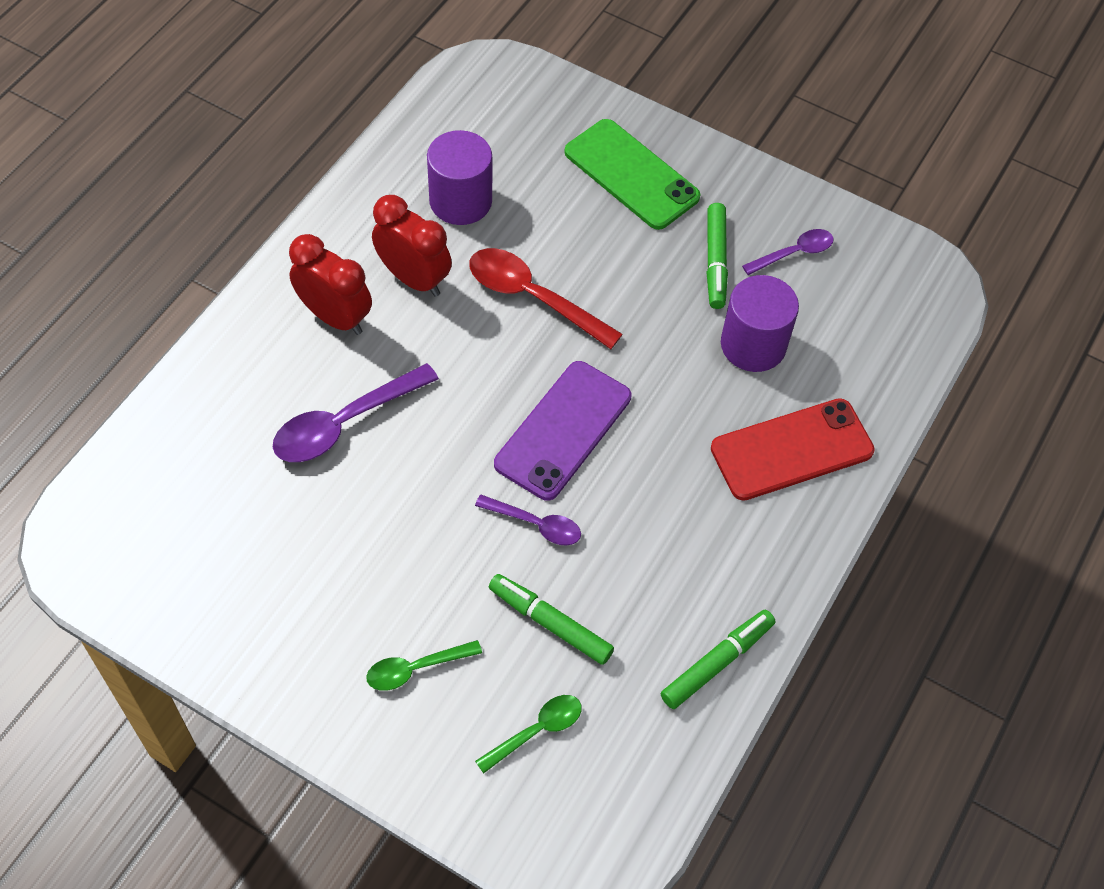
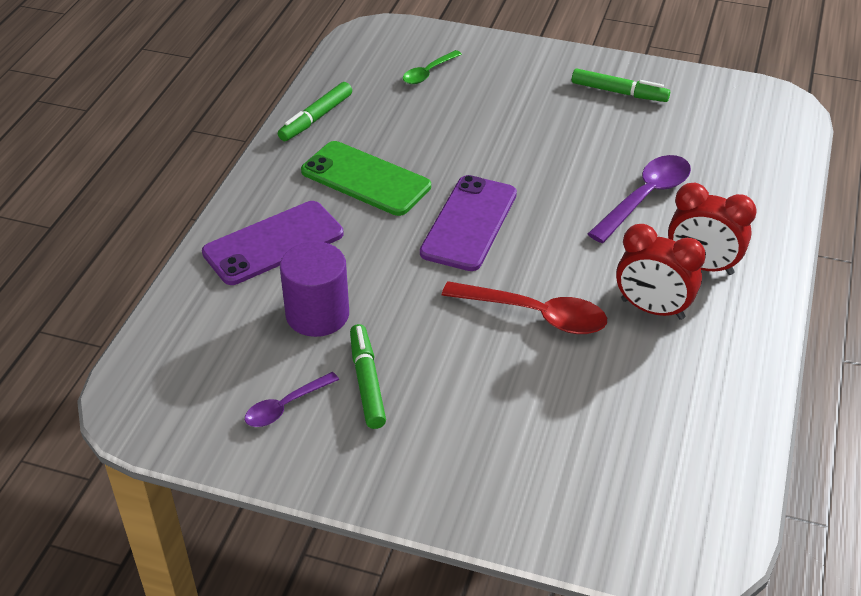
camera: 170 degrees right, 15 degrees down
(416, 668) = (518, 86): green spoon -> none
(460, 201) = (647, 388): purple cylinder -> none
(535, 524) = (469, 165): purple spoon -> none
(550, 623) = (438, 118): green marker -> green marker (619, 92)
(631, 174) = (479, 455): green phone -> green phone (365, 179)
(792, 450) = (273, 243): red phone -> purple phone

